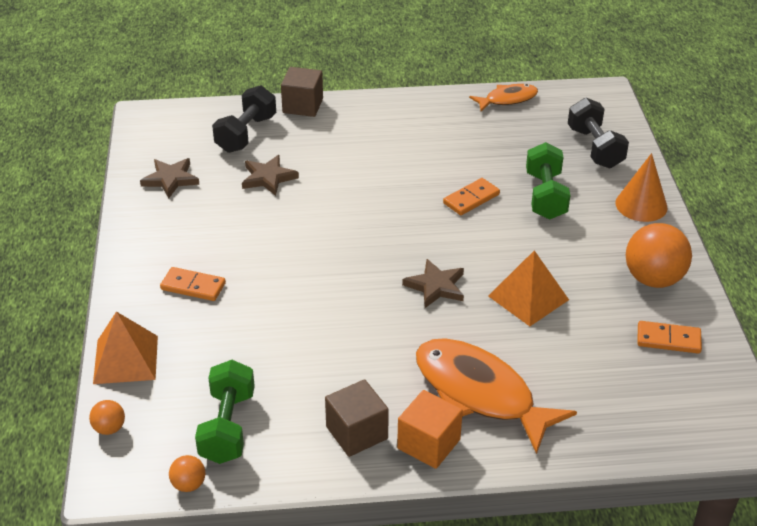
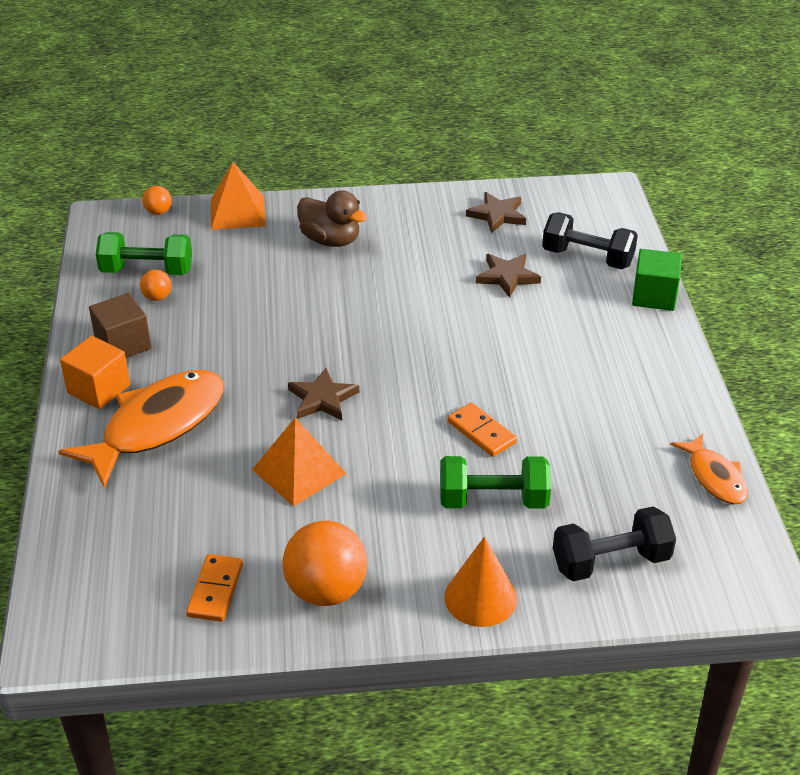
camera: 90 degrees right, 0 degrees up
(189, 484) = (88, 255): orange ball -> orange ball (157, 297)
(193, 286) = (330, 240): orange domino -> brown duck
(303, 106) = (654, 296): brown cube -> green cube

